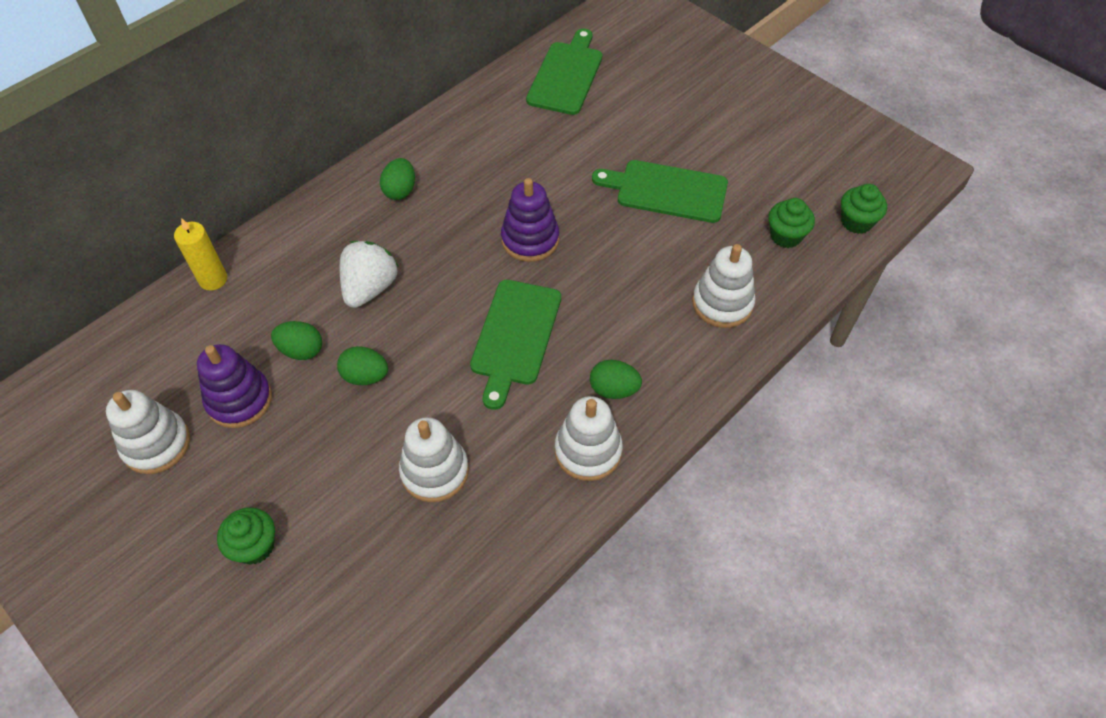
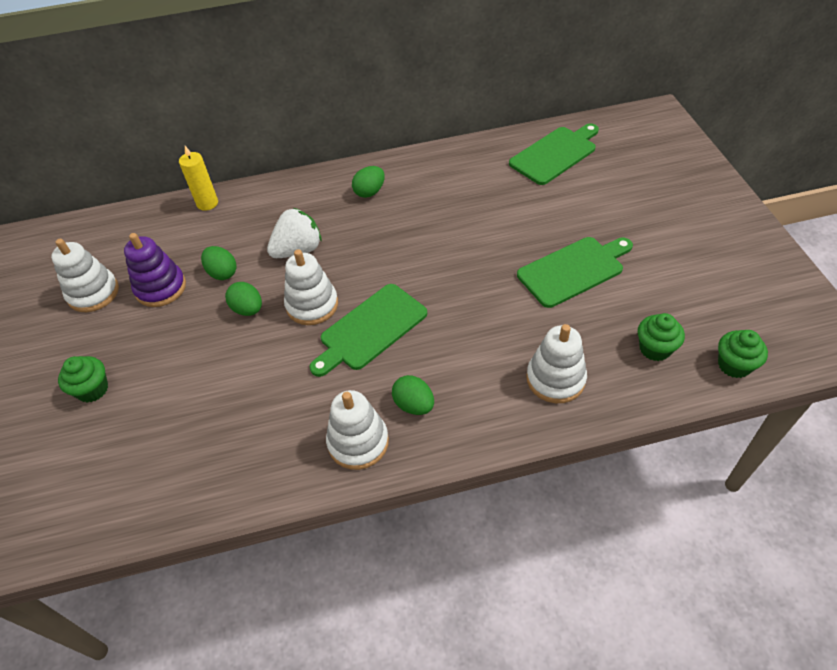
camera: 35 degrees right, 5 degrees down
(434, 471) = (240, 399): white stacking toy -> white stacking toy (312, 305)
(530, 239) = (436, 263): purple stacking toy -> none
(666, 191) = (573, 270): green cutting board -> green cutting board turned 105 degrees clockwise

